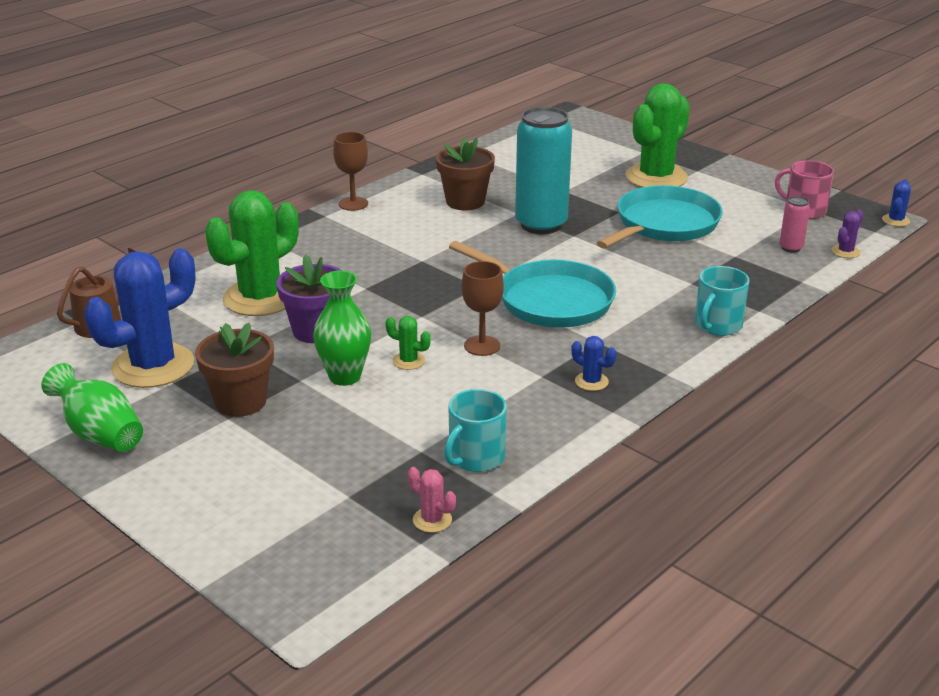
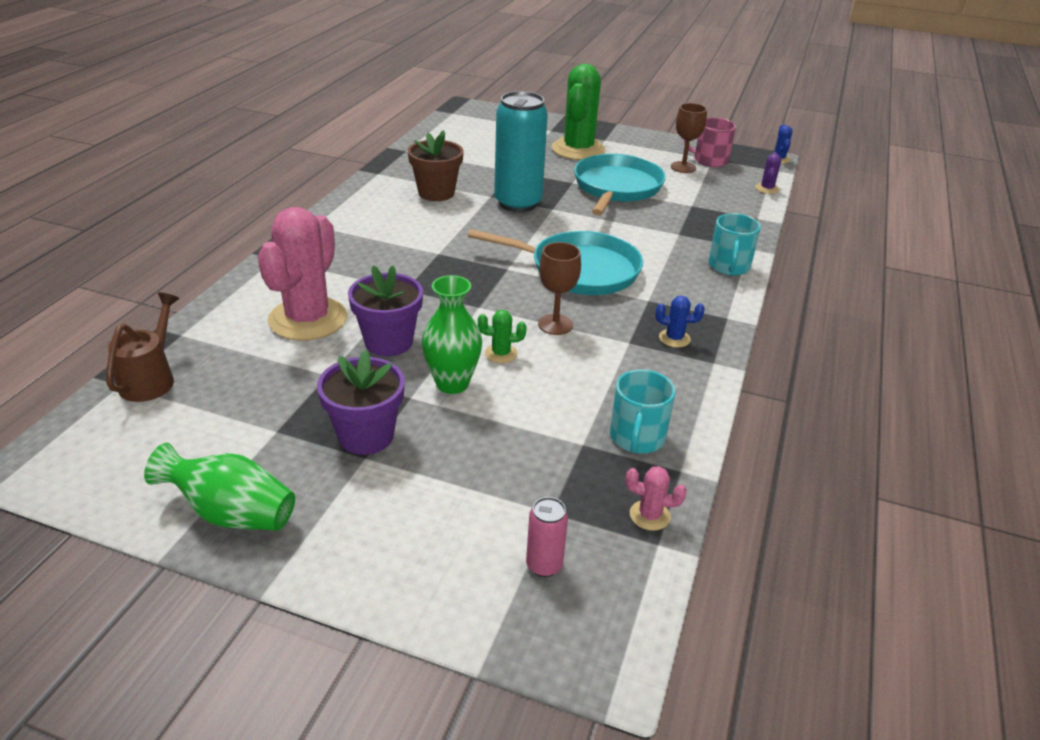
camera: 25 degrees left, 5 degrees up
(153, 366) = (241, 417): blue cactus -> none
(240, 402) = (366, 436): brown flower pot -> purple flower pot
(260, 298) = (308, 319): green cactus -> pink cactus
(353, 204) = (334, 210): brown goblet -> brown goblet (683, 167)
(791, 248) = (726, 192): pink can -> pink can (544, 565)

